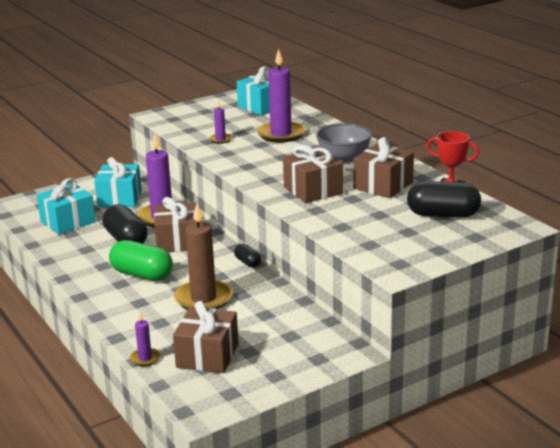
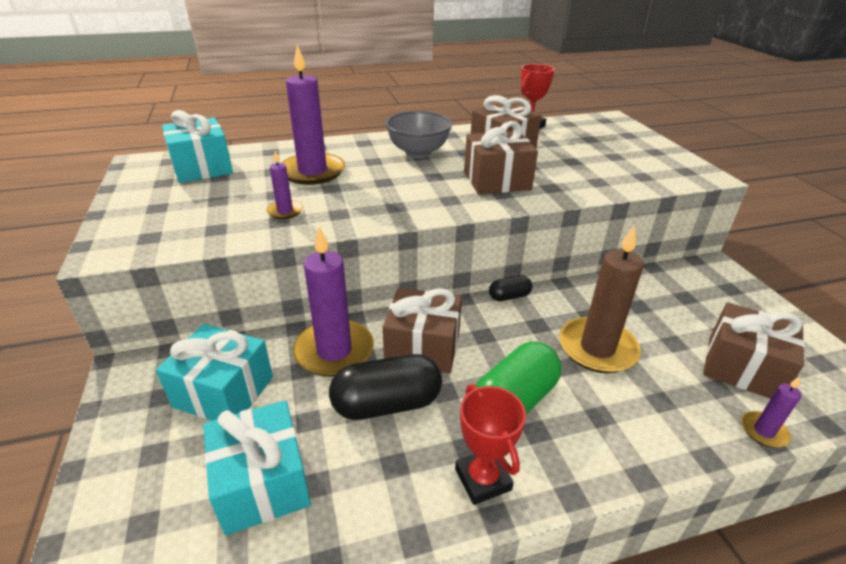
camera: 75 degrees left, 10 degrees up
(83, 272) = (483, 479): none -> red trophy
(443, 215) = (581, 137): black capsule -> none

